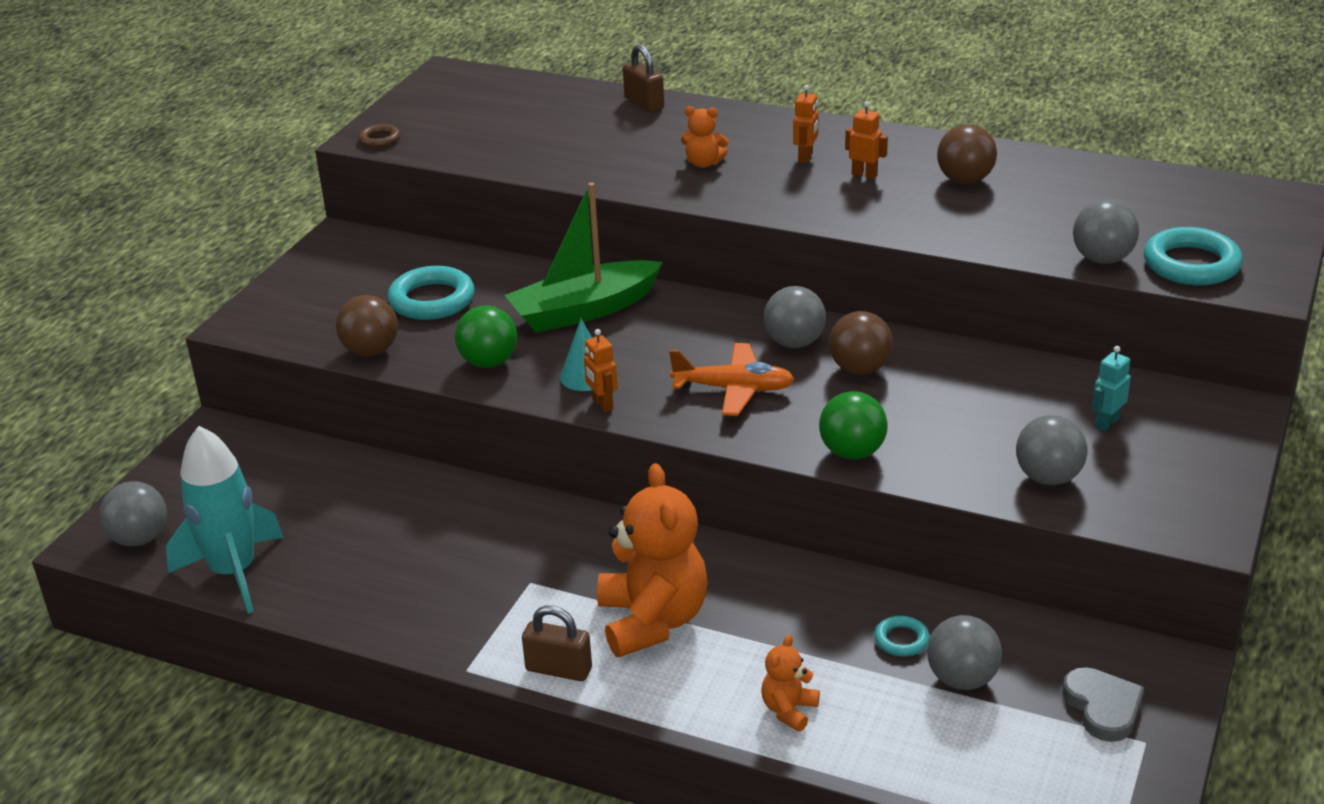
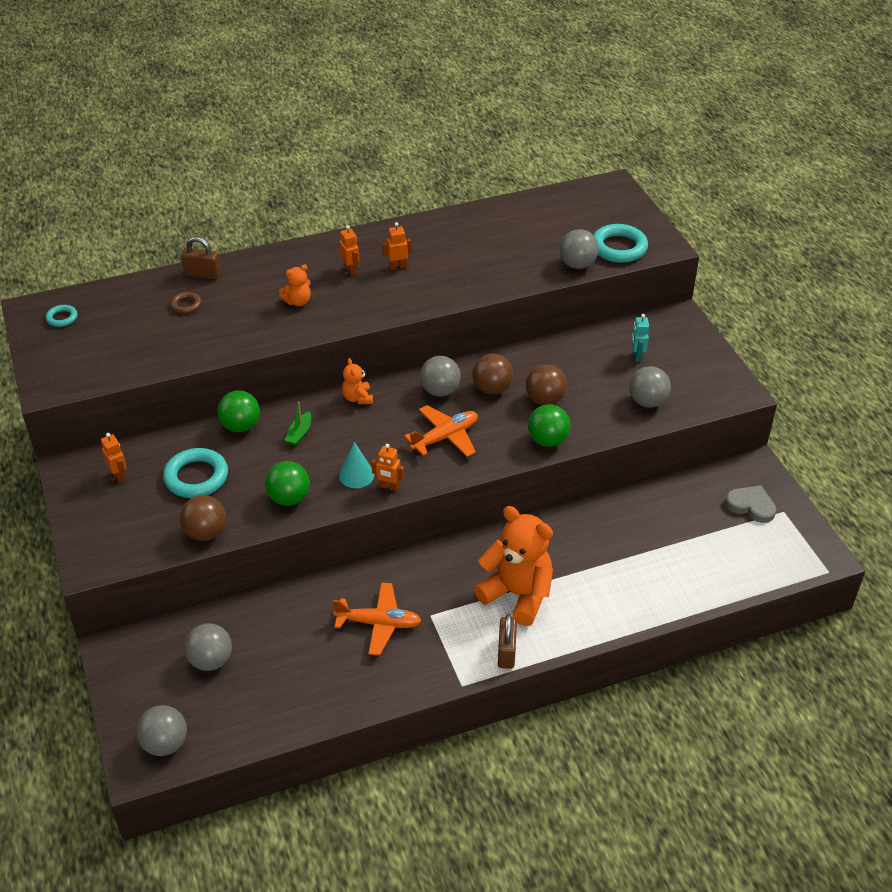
camera: 45 degrees left, 10 degrees up
(233, 572) = (256, 723): turquoise rocket -> none
(368, 265) = (119, 476): none -> orange robot
(379, 139) = (60, 383): brown ring -> brown ring (186, 305)
(468, 557) = (379, 623): none -> orange plane
(537, 277) = (241, 426): none -> green ball
(559, 669) = (506, 652): brown padlock -> brown padlock turned 60 degrees counterclockwise
(583, 310) = (299, 434): green boat -> green boat, size x0.40
(789, 710) = (634, 597): orange teddy bear -> orange teddy bear (358, 398)
(901, 640) = (637, 527): turquoise ring -> turquoise ring (62, 318)
(962, 679) = (684, 530): grey ball -> grey ball (211, 660)
(965, 180) = (453, 245): brown ball -> brown ball (545, 399)

